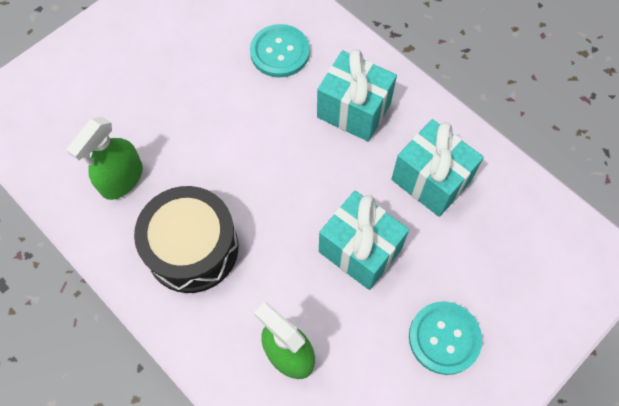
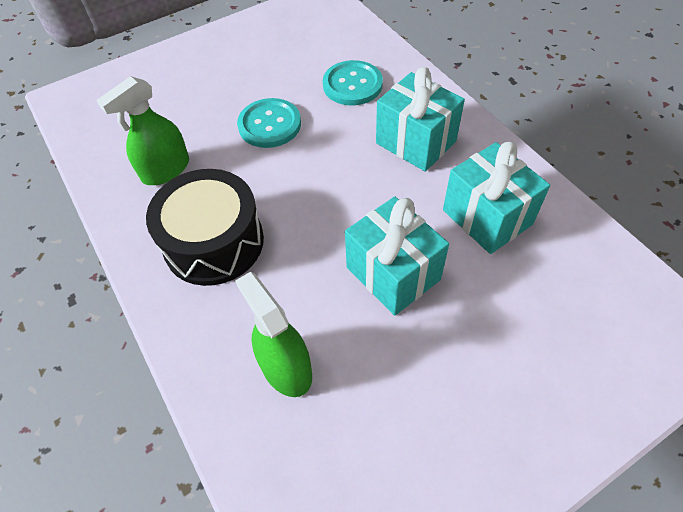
camera: 15 degrees right, 10 degrees down
(444, 338) = (474, 385): turquoise button -> turquoise button (269, 125)

